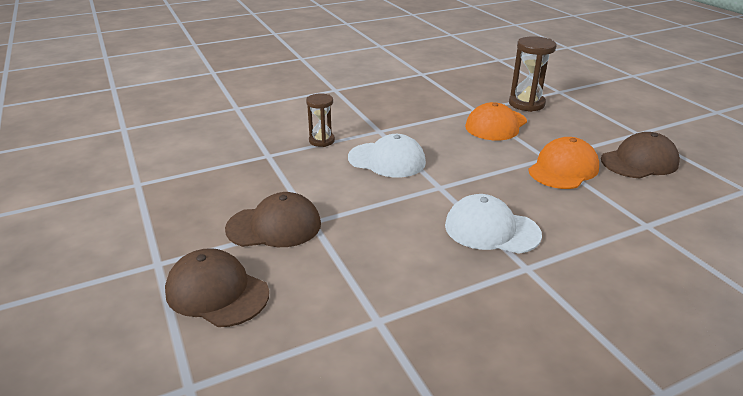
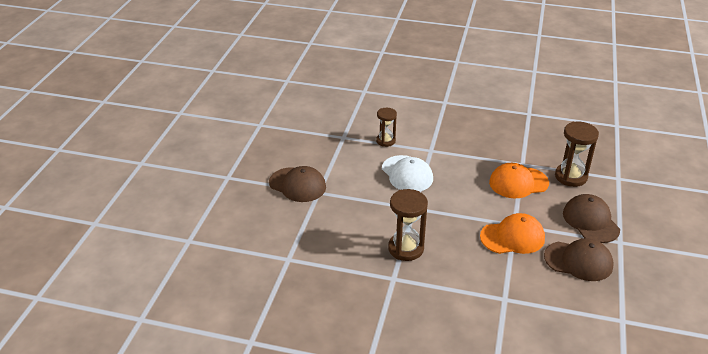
camera: 40 degrees right, 5 degrees up
(217, 292) = (237, 205): brown cap -> brown cap (590, 221)
(491, 230) = (406, 248): white cap -> brown hourglass

